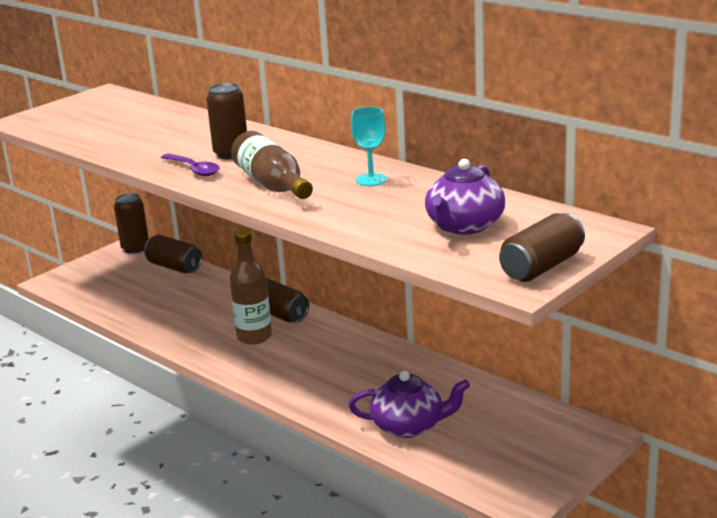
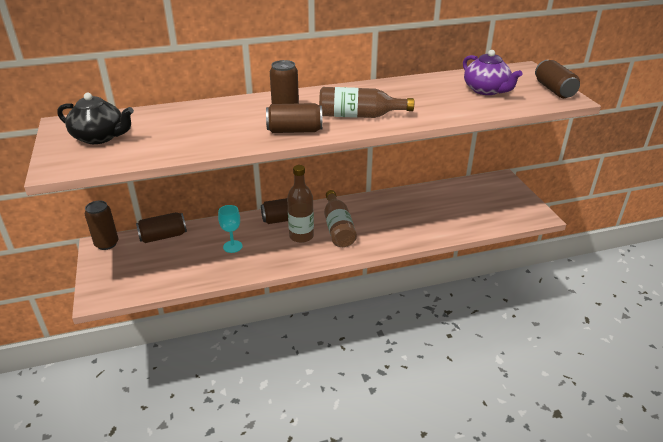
camera: 60 degrees left, 10 degrees up
(91, 112) = (100, 137): none -> black teapot
(194, 169) = (295, 130): purple spoon -> brown can
(297, 352) = (338, 228): none -> brown bottle
(371, 180) = (392, 92): turquoise goblet -> turquoise goblet (232, 246)
(409, 426) = (451, 221): purple teapot -> none

